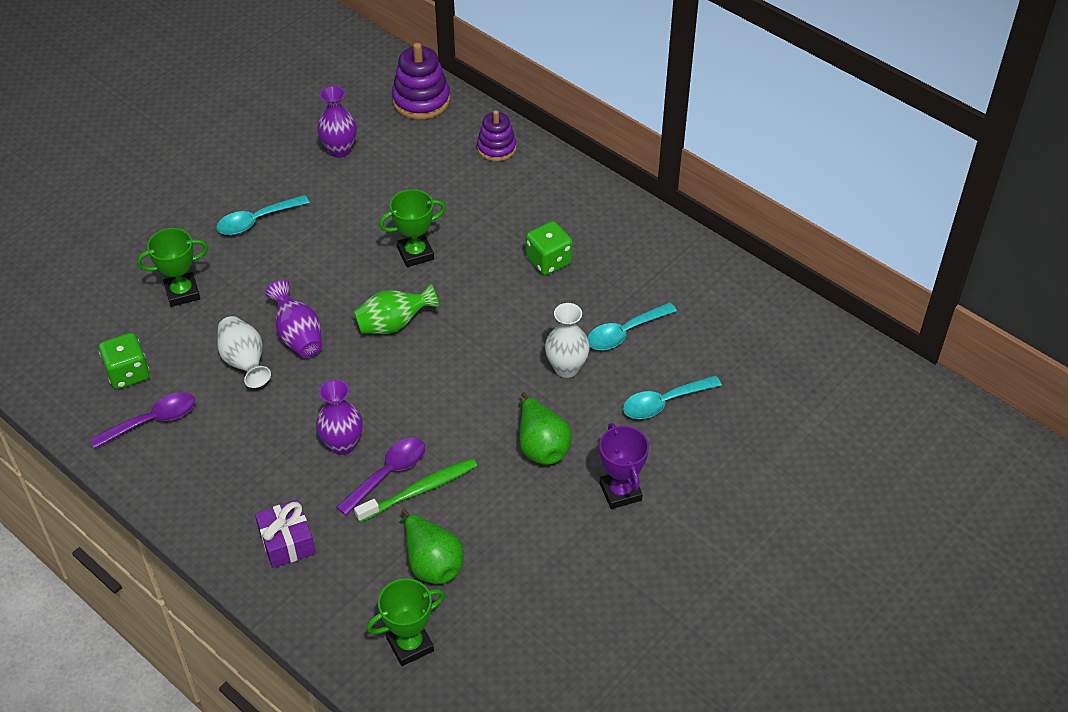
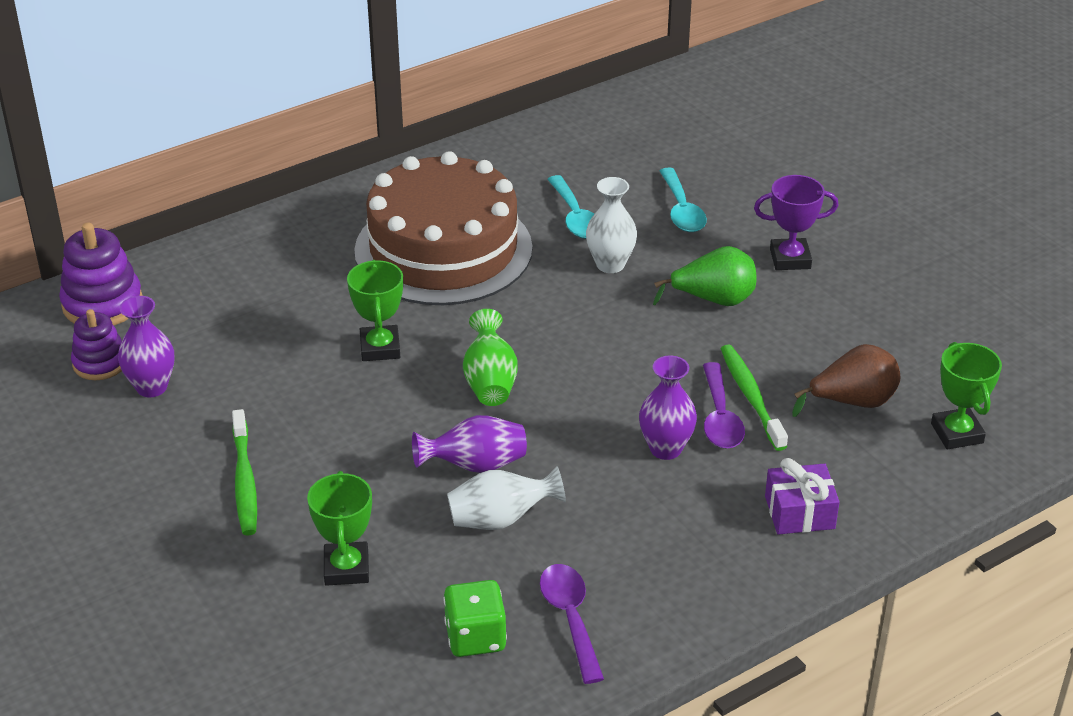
camera: 75 degrees left, 10 degrees down
(256, 221) = (244, 481): turquoise spoon -> green toothbrush
(388, 473) = (720, 417): purple spoon -> purple spoon turned 150 degrees counterclockwise
(432, 562) = (852, 402): green pear -> brown pear
(496, 148) = (232, 257): purple stacking toy -> purple stacking toy (100, 363)
(548, 261) = (443, 249): green dice -> brown cake

